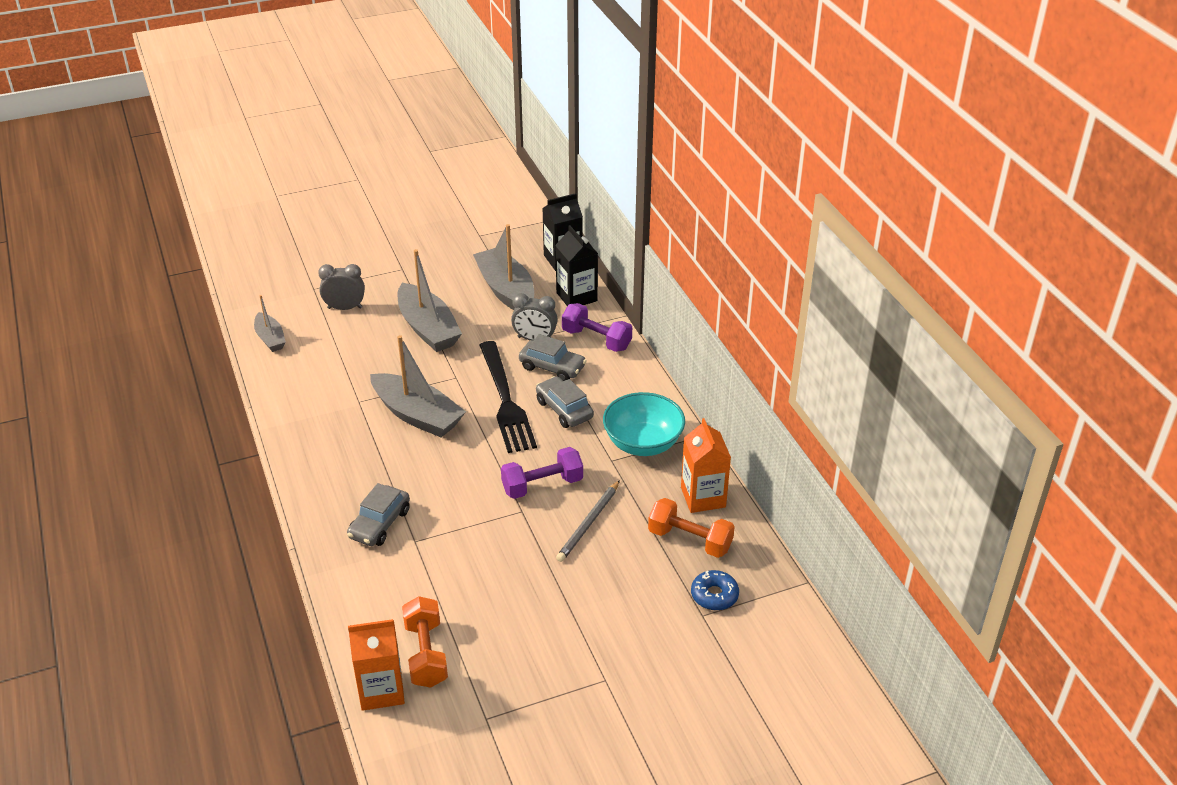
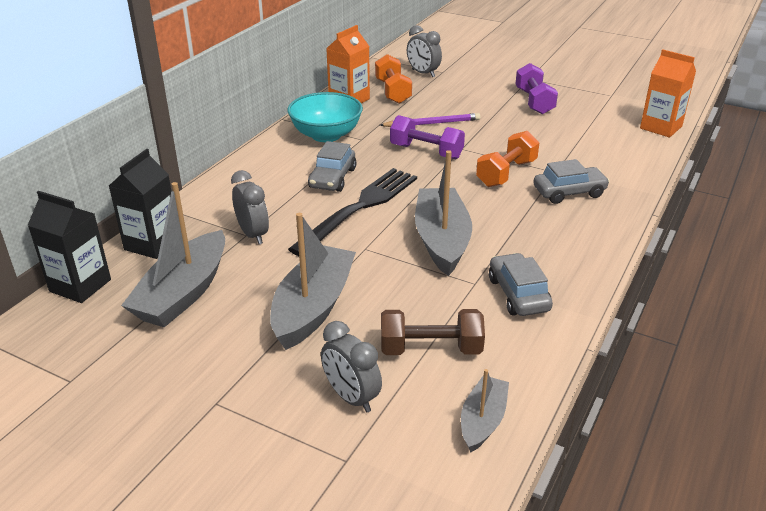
camera: 130 degrees left, 5 degrees down
(336, 351) = (430, 349): none -> brown dumbbell
(426, 654) = (615, 127): orange dumbbell -> orange dumbbell (506, 173)
(552, 367) = (284, 207): grey car -> grey car (518, 294)
(589, 523) = (432, 123): grey pencil -> purple pencil
(596, 339) = (215, 204): purple dumbbell -> purple dumbbell (534, 102)
(714, 595) = (423, 73): blue donut -> grey clock

